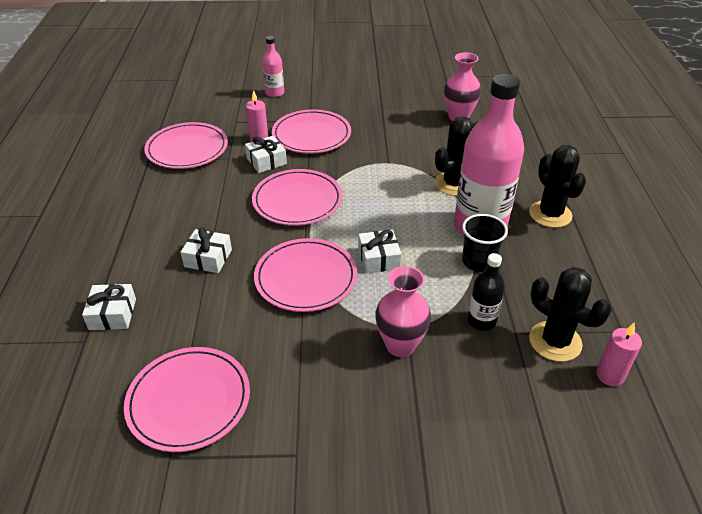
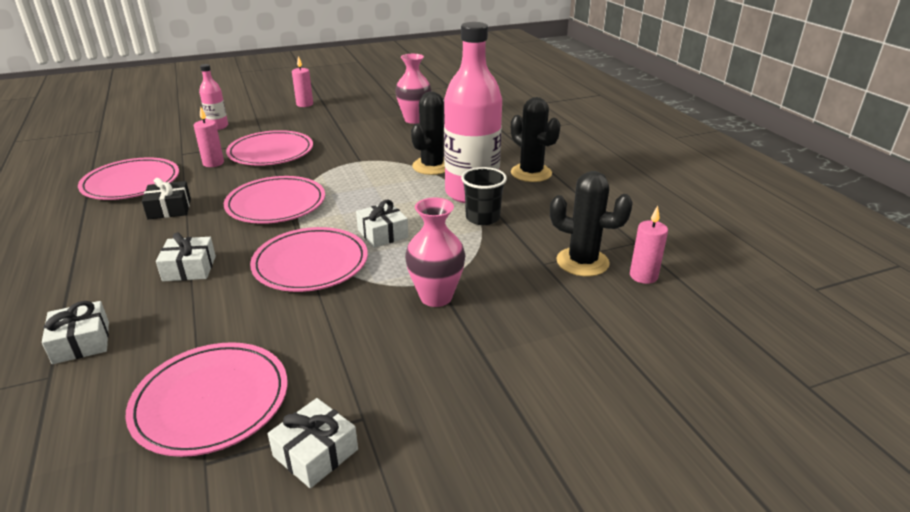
camera: 20 degrees left, 10 degrees down
(209, 186) = (169, 209): none -> black gift
(266, 161) = (229, 179): white gift -> white gift (315, 453)
(360, 77) = (304, 104): none -> pink candle
(481, 321) = (507, 261): black bottle -> none

